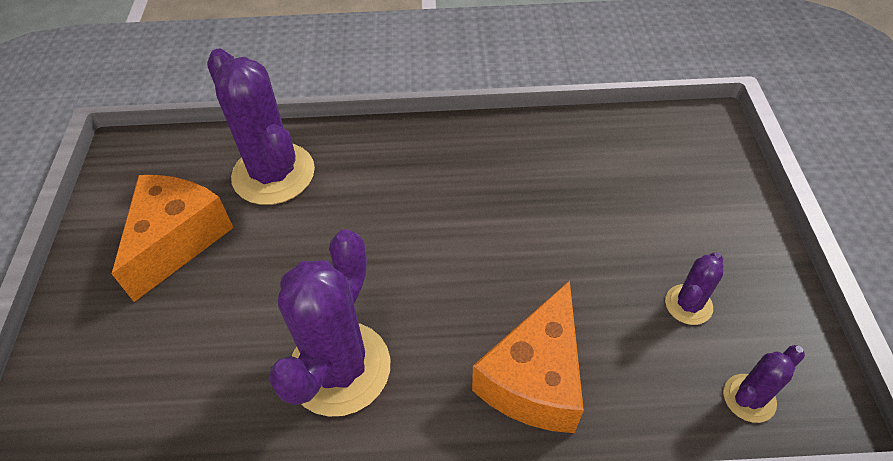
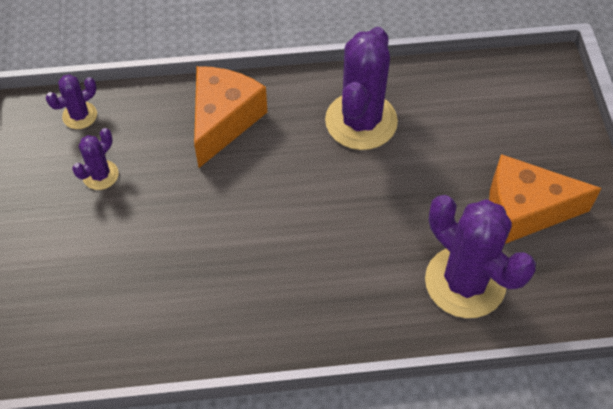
camera: 175 degrees right, 5 degrees up
(178, 240) = (524, 211): orange cheese -> orange cheese turned 75 degrees clockwise

